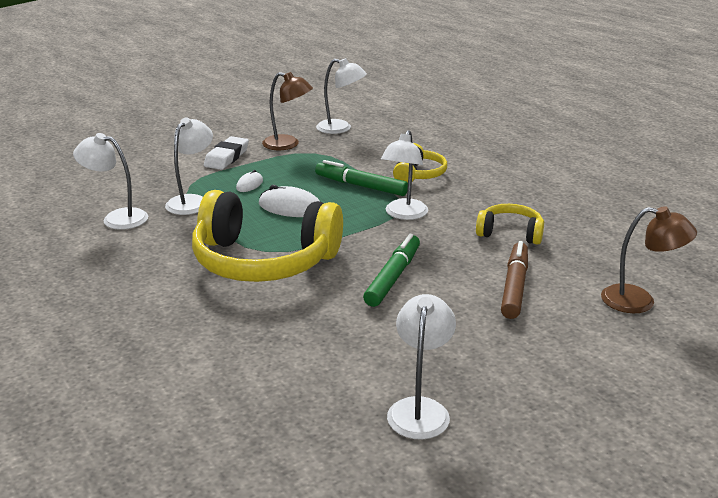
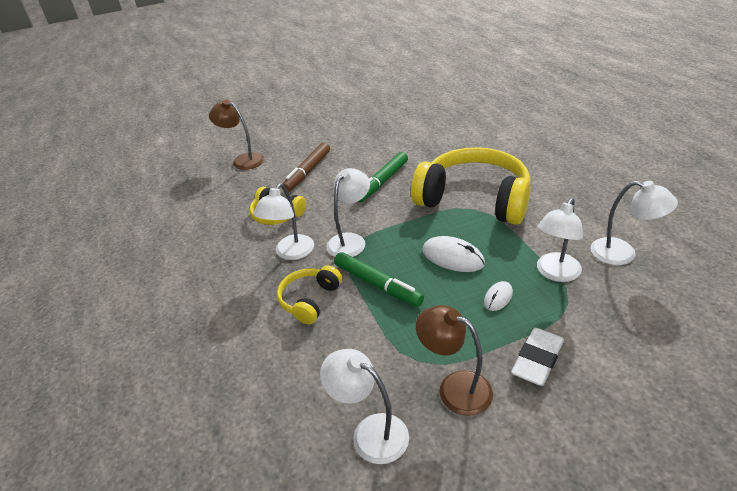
camera: 165 degrees left, 10 degrees up
(420, 409) = (394, 117): white lamp -> white lamp (290, 253)

